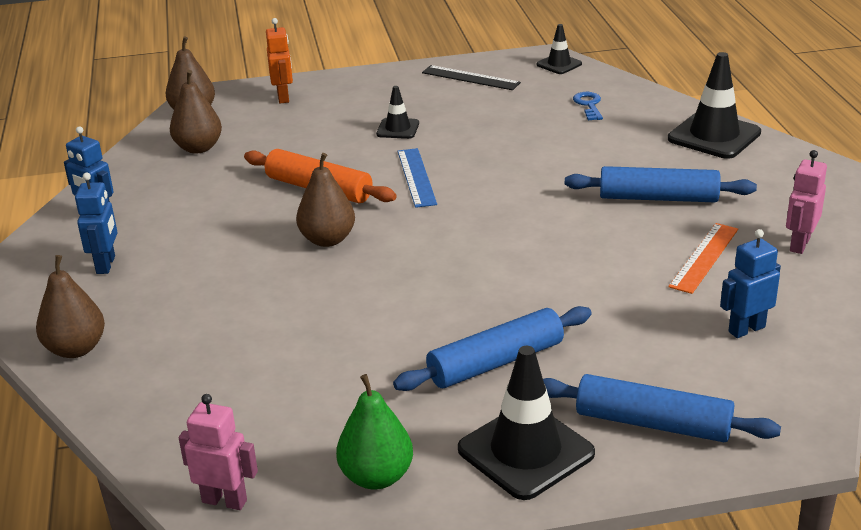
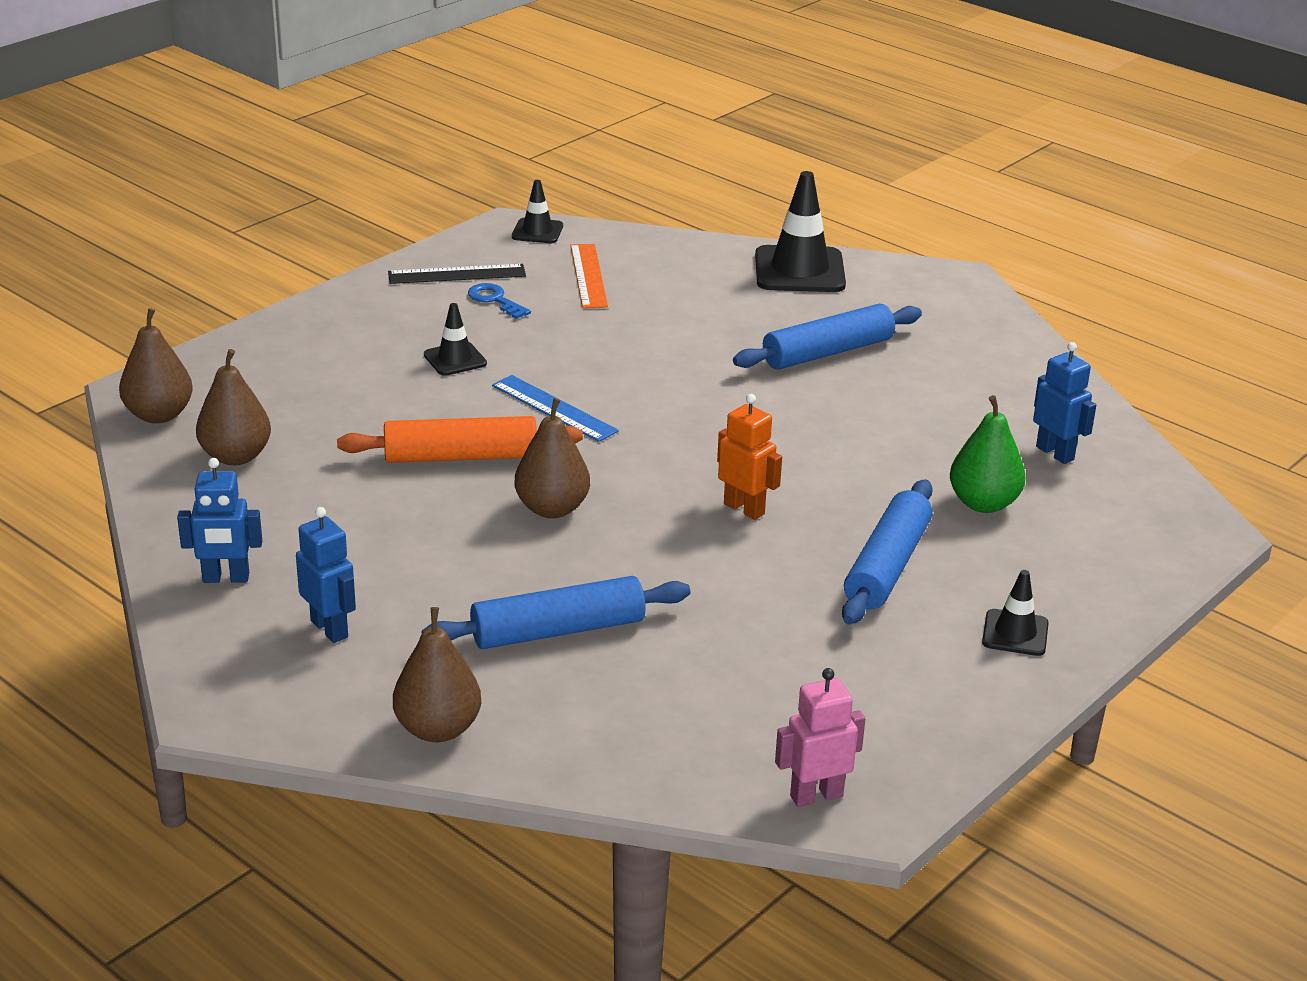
camera: 40 degrees left, 0 degrees up
(283, 97) = (255, 361): orange robot -> orange robot (744, 509)
(376, 477) = (921, 711): green pear -> green pear (983, 503)
(525, 451) = (1015, 633): black traffic cone -> black traffic cone, size x0.54
(589, 105) = (632, 271): blue key -> blue key (495, 300)
(653, 423) = (1083, 565): blue rolling pin -> blue rolling pin (558, 630)
(704, 257) = (941, 398): orange ruler -> orange ruler (588, 276)
(746, 329) = (1055, 453): blue robot -> blue robot turned 120 degrees clockwise
(799, 244) = (1004, 358): pink robot -> none

